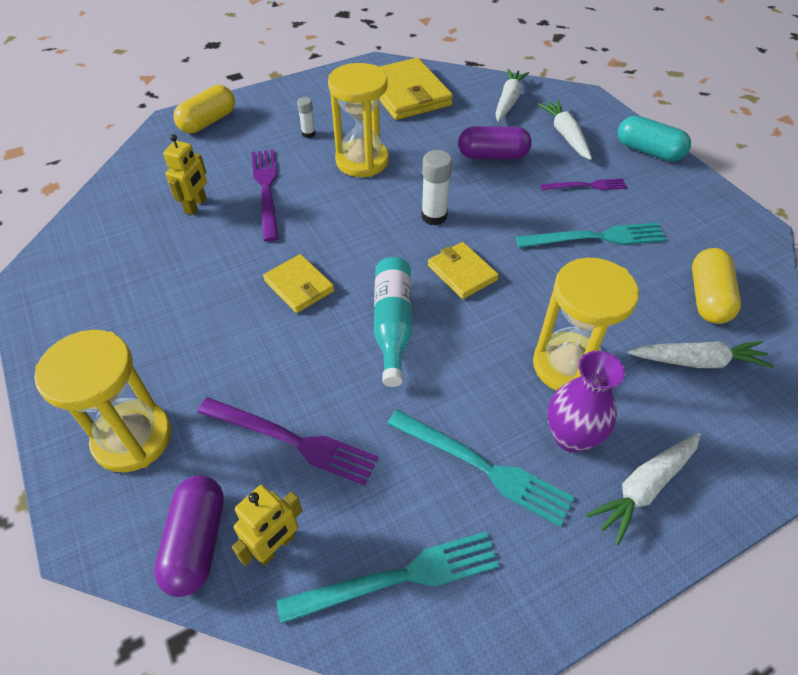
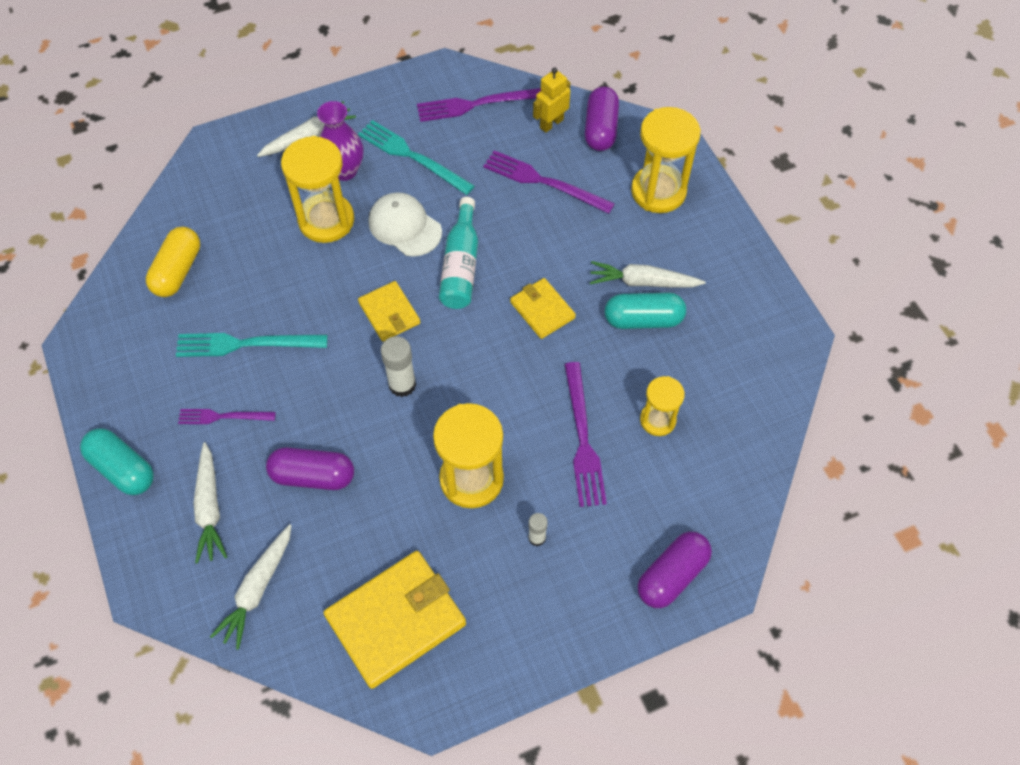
camera: 175 degrees left, 10 degrees up
(190, 284) = (643, 319): none -> turquoise capsule
(196, 206) = (657, 420): yellow robot -> yellow hourglass
(208, 122) = (672, 575): yellow capsule -> purple capsule
(398, 577) = (477, 104): turquoise fork -> purple fork
(407, 93) = (396, 620): yellow wallet -> yellow wallet turned 75 degrees clockwise
(468, 365) = (404, 226): none -> white cap
(697, 361) = (222, 216): white carrot -> white carrot (643, 282)

